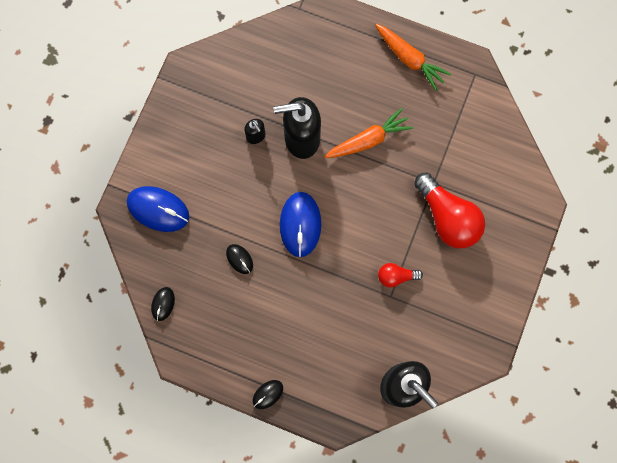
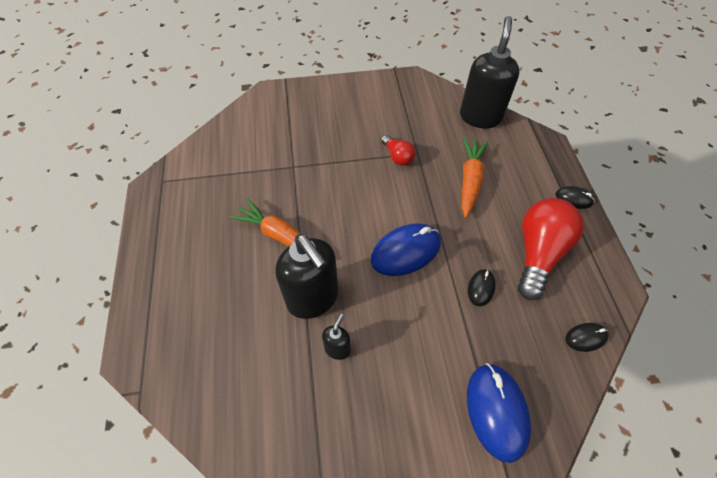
camera: 120 degrees left, 20 degrees down
(409, 59) = (167, 241): orange carrot -> orange carrot (470, 181)
(447, 217) = (320, 144): red light bulb -> red light bulb (538, 253)

